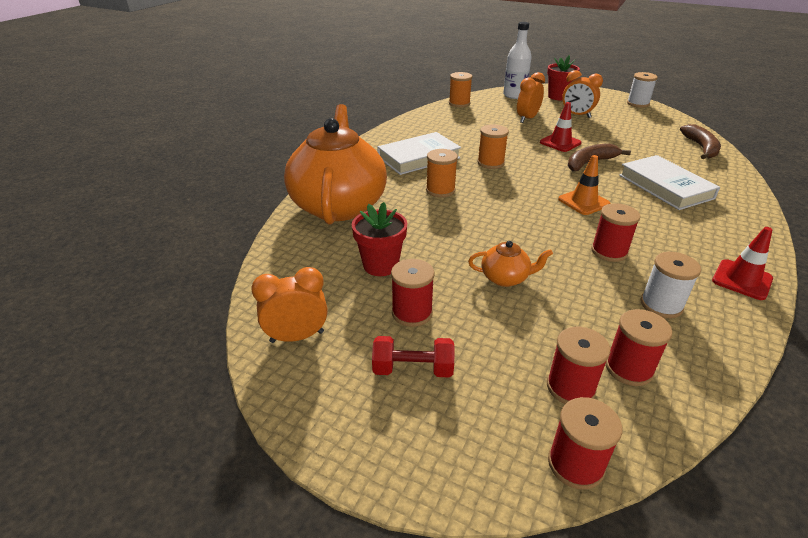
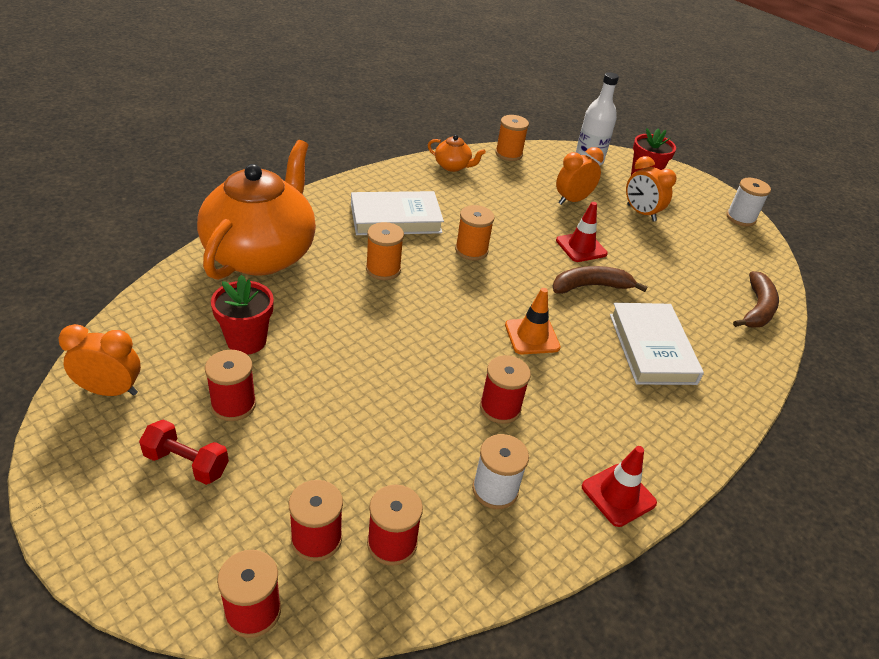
camera: 15 degrees right, 5 degrees up
(505, 278) = (359, 399): orange teapot -> orange teapot (453, 166)

